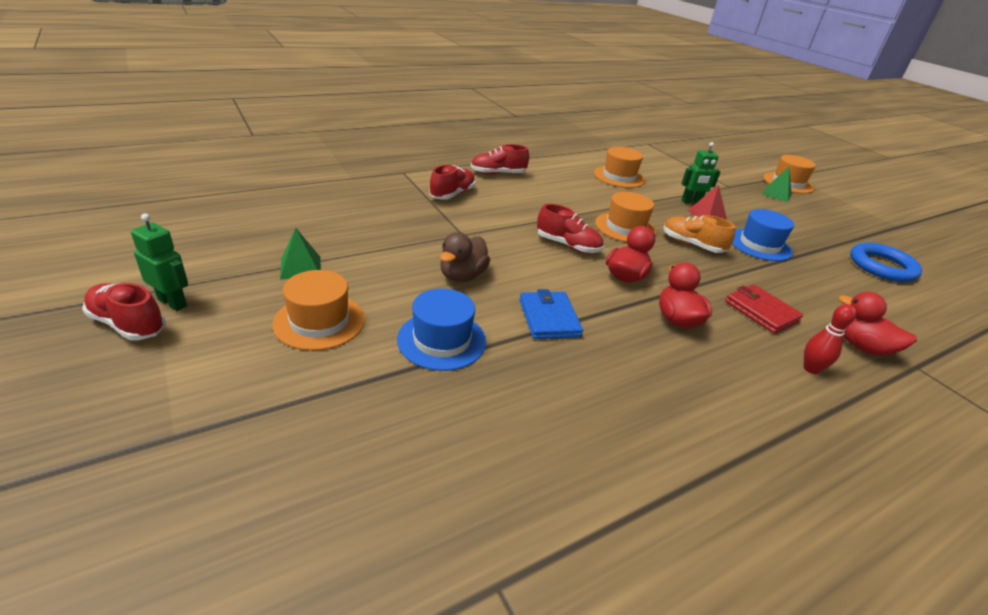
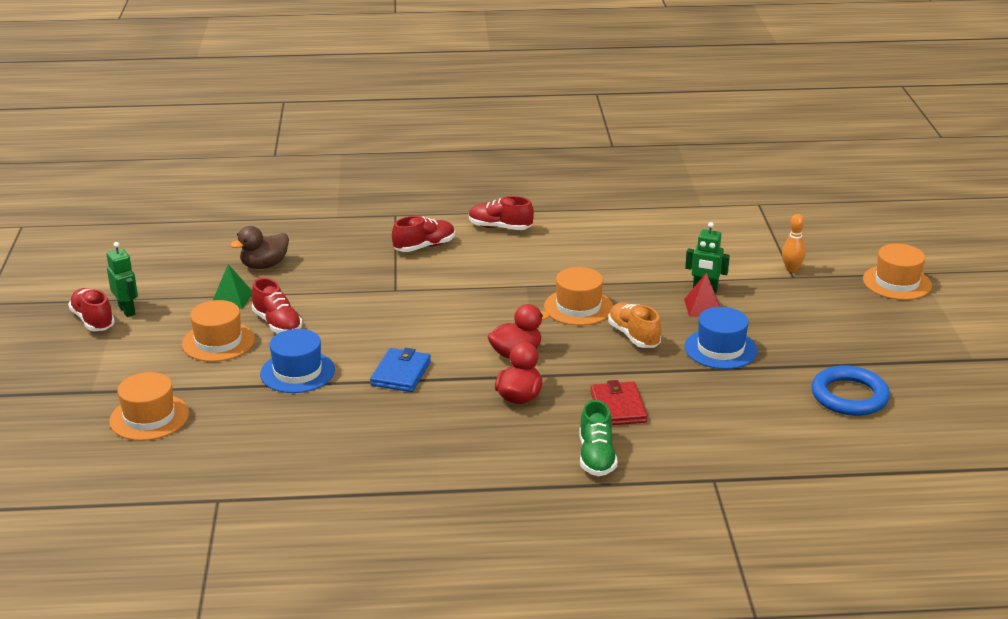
camera: 30 degrees right, 5 degrees down
(462, 276) = (359, 327): brown duck -> brown duck (264, 265)
(567, 245) = (490, 316): red shoe -> red shoe (277, 324)
(619, 177) = (650, 247): orange hat -> orange hat (149, 417)
(722, 182) = (791, 269): none -> orange bowling pin
(776, 194) = (850, 295): green pyramid -> none
(811, 369) = (596, 457): red bowling pin -> green shoe
(861, 347) = (680, 454): red duck -> none

